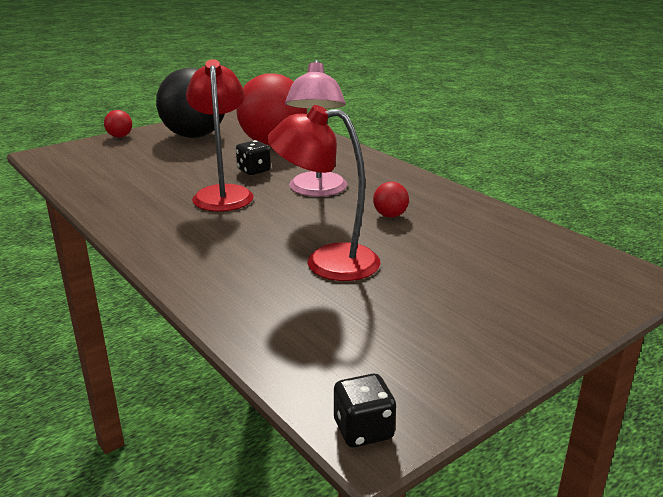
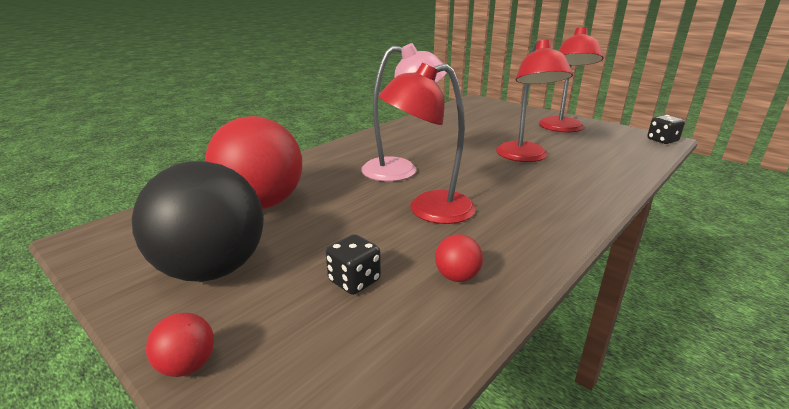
camera: 100 degrees left, 0 degrees up
(254, 170) = (357, 203): black dice -> black dice (354, 281)
(390, 215) = (437, 144): red ball -> red ball (457, 277)
(450, 327) = (562, 129): none -> red lamp

